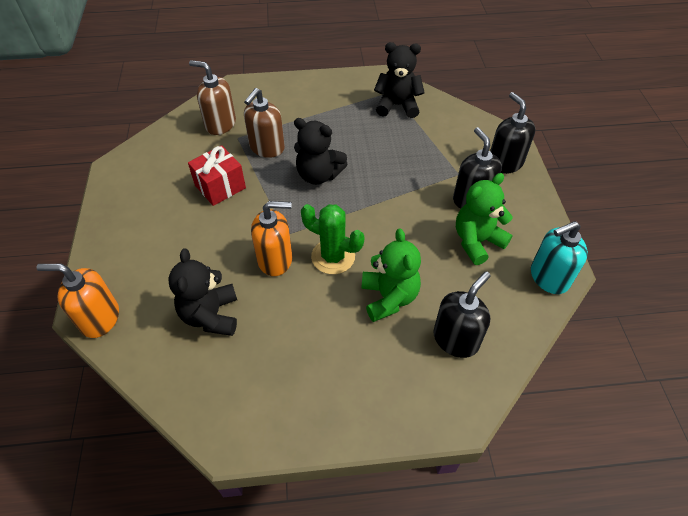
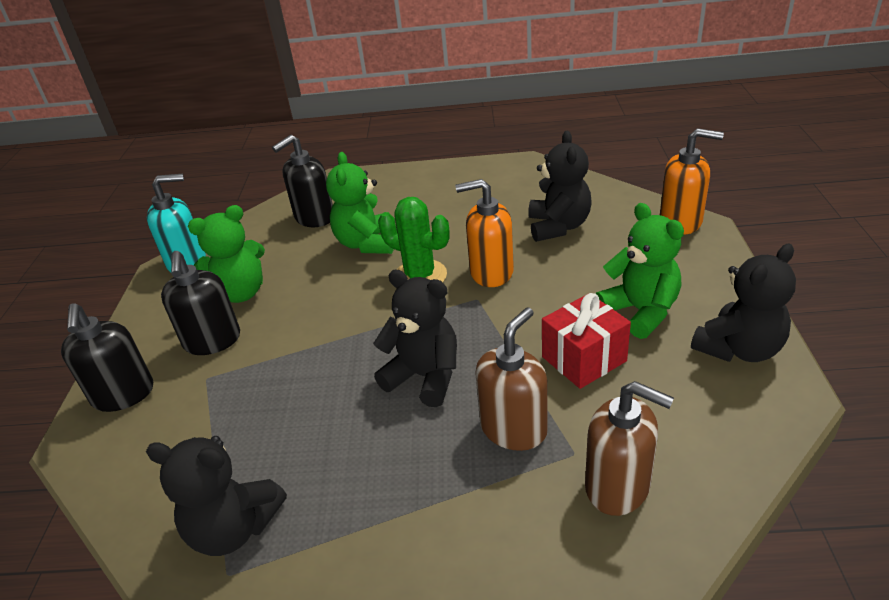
camera: 170 degrees left, 15 degrees down
(124, 193) = (739, 349): none -> black teddy bear
(173, 221) = (640, 311): none -> green teddy bear

